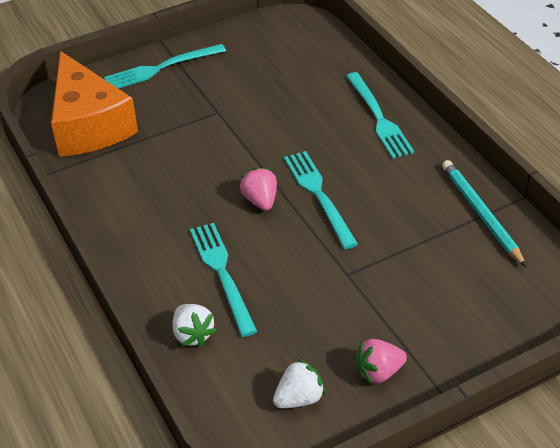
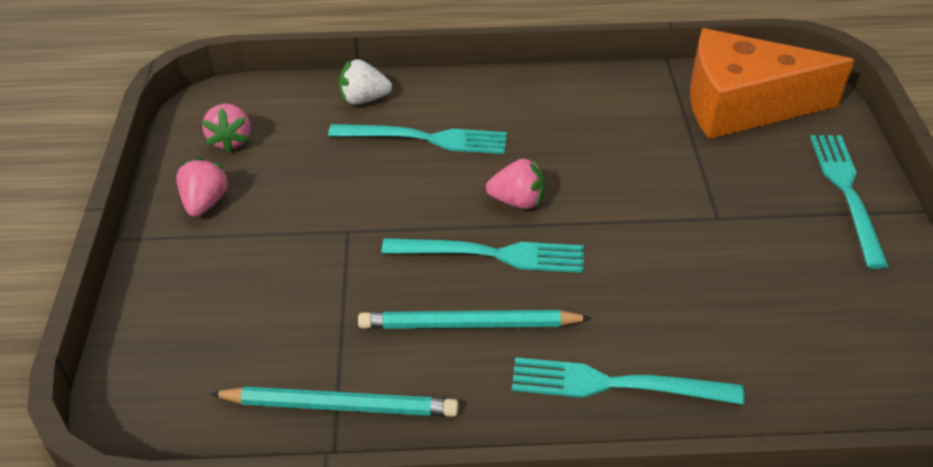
camera: 115 degrees right, 0 degrees up
(299, 398) = (231, 140): white strawberry -> pink strawberry
(382, 184) = (469, 325): none -> turquoise pencil

